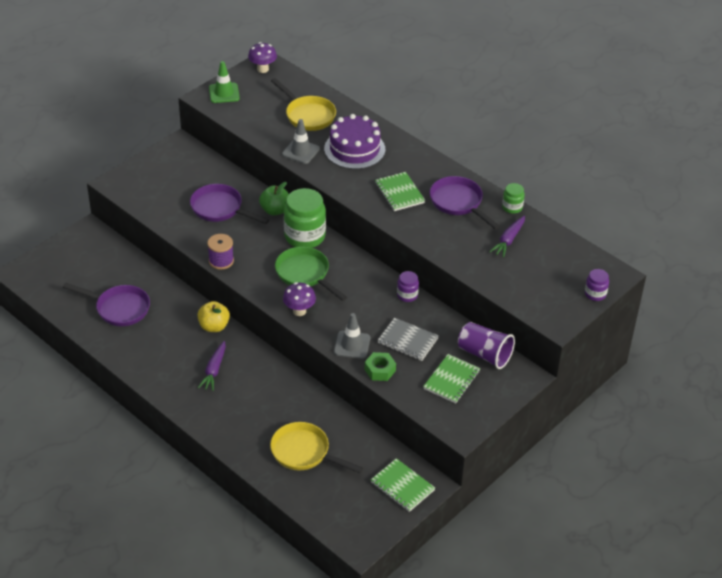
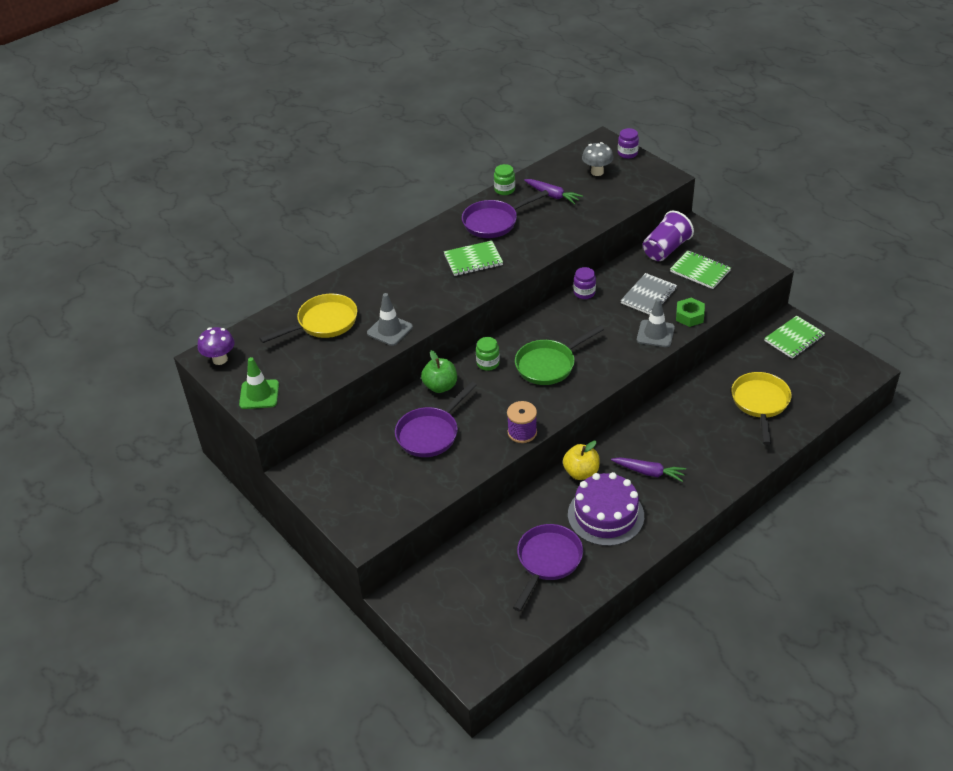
camera: 80 degrees left, 0 degrees up
(299, 311) = (606, 370): purple mushroom -> none
(304, 236) = (488, 363): green jar -> green jar, size x0.50
(304, 452) = (760, 403): yellow pan -> yellow pan turned 150 degrees clockwise
(354, 149) = (393, 289): purple cake -> purple cake (605, 515)
(555, 271) = (597, 172): none -> grey mushroom

